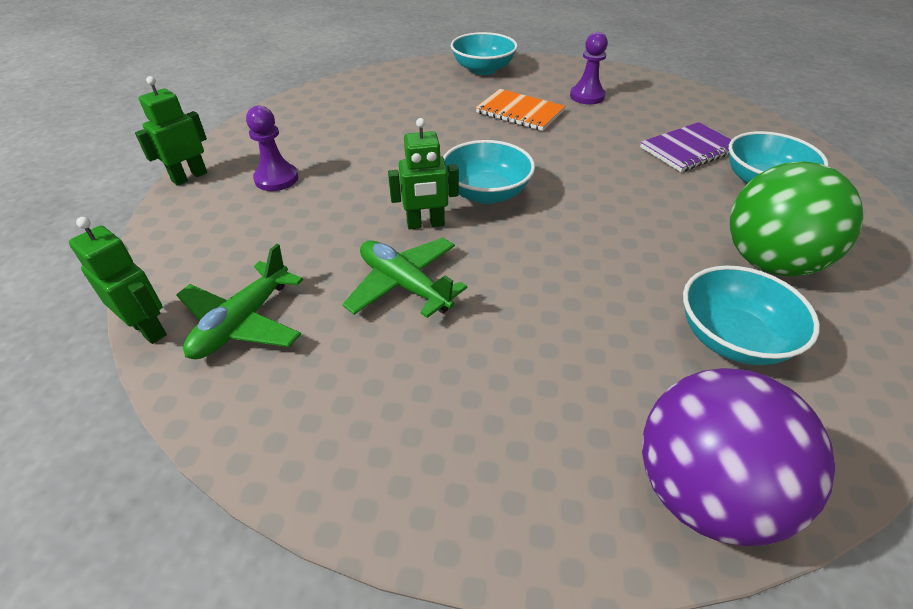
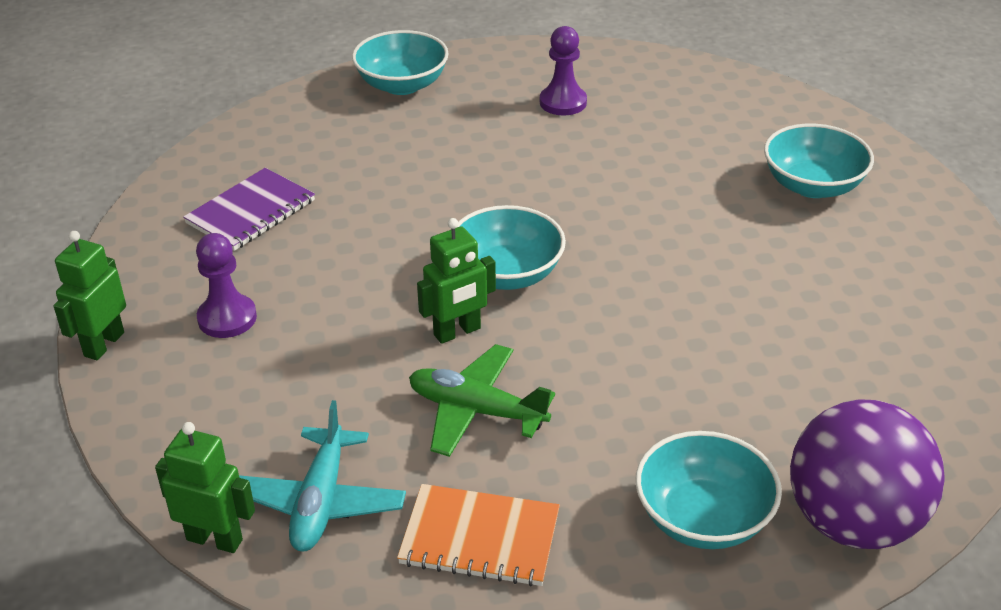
camera: 20 degrees left, 5 degrees down
(243, 322) = (320, 501): green plane -> turquoise plane
(520, 112) = (488, 146): orange notebook -> orange notebook (480, 538)
(689, 149) = (716, 157): purple notebook -> purple notebook (251, 212)
(732, 338) = (834, 376): turquoise bowl -> turquoise bowl (703, 518)
(769, 262) = (845, 283): green ball -> none

